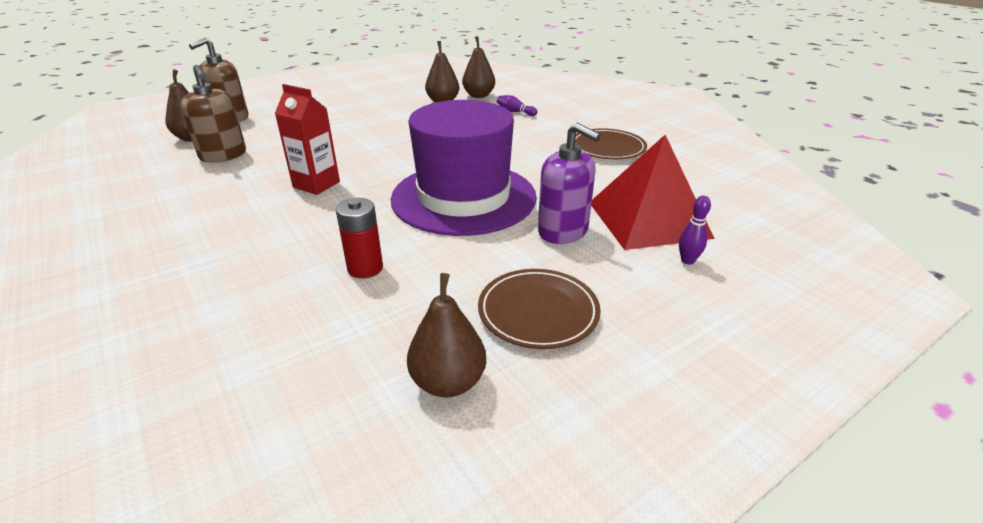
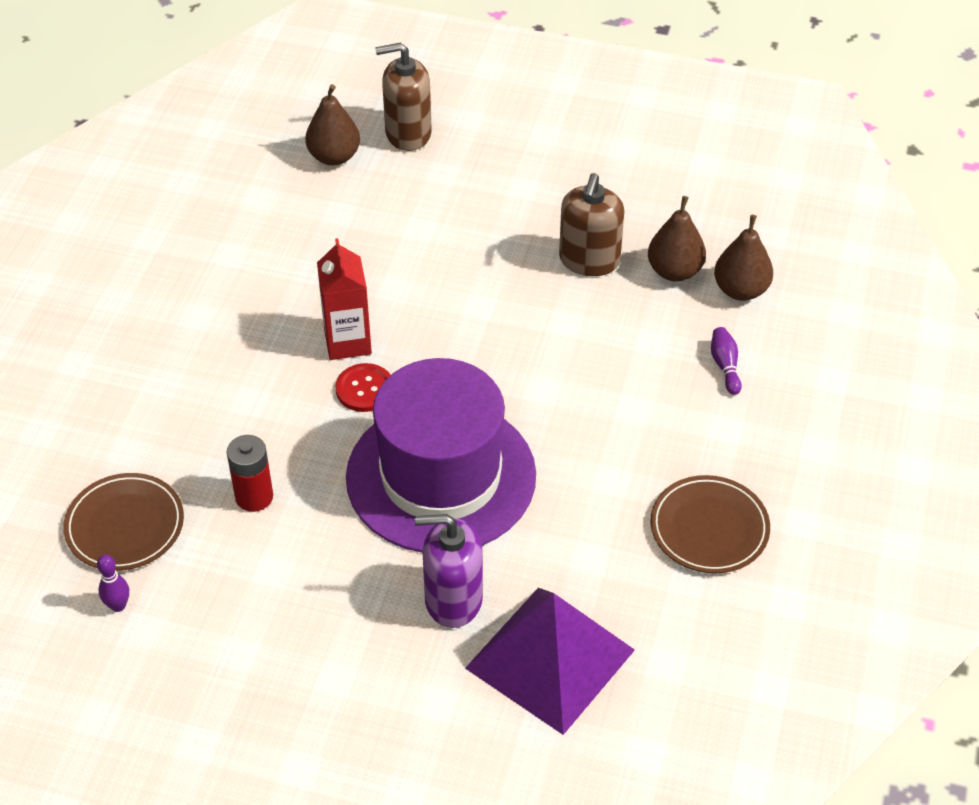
camera: 50 degrees right, 15 degrees up
(223, 155) = (326, 217): brown soap dispenser -> brown soap dispenser (589, 260)
(359, 193) = (364, 389): none -> red button
(448, 382) = (174, 653): brown pear -> none
(538, 312) = (303, 657): brown plate -> brown plate (125, 525)
(563, 231) = (453, 599): purple soap dispenser -> purple soap dispenser turned 90 degrees clockwise
(648, 219) = (550, 658): red pyramid -> purple pyramid
(687, 260) = (492, 729): purple bowling pin -> purple bowling pin (118, 605)

